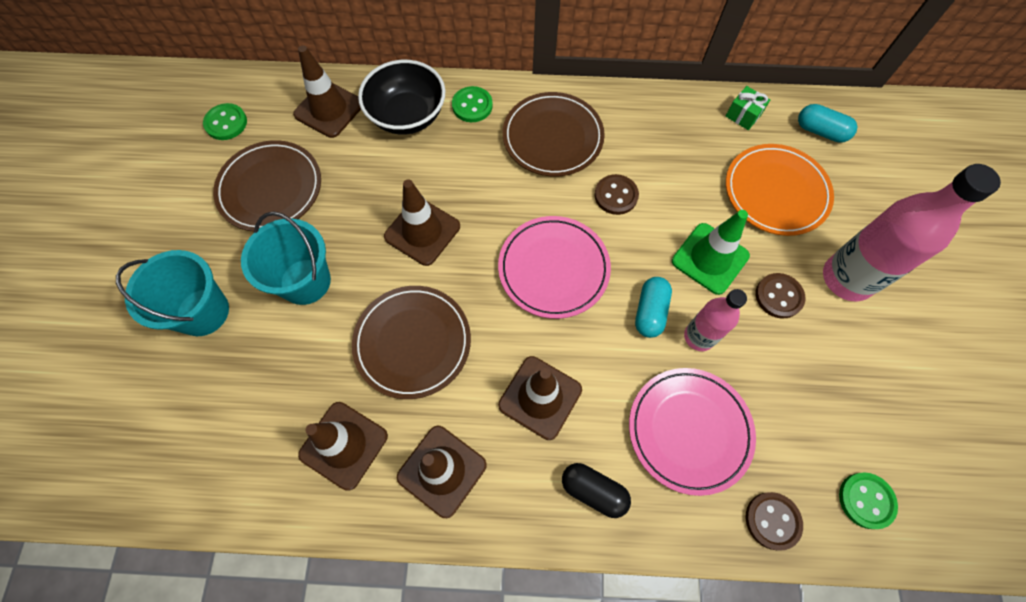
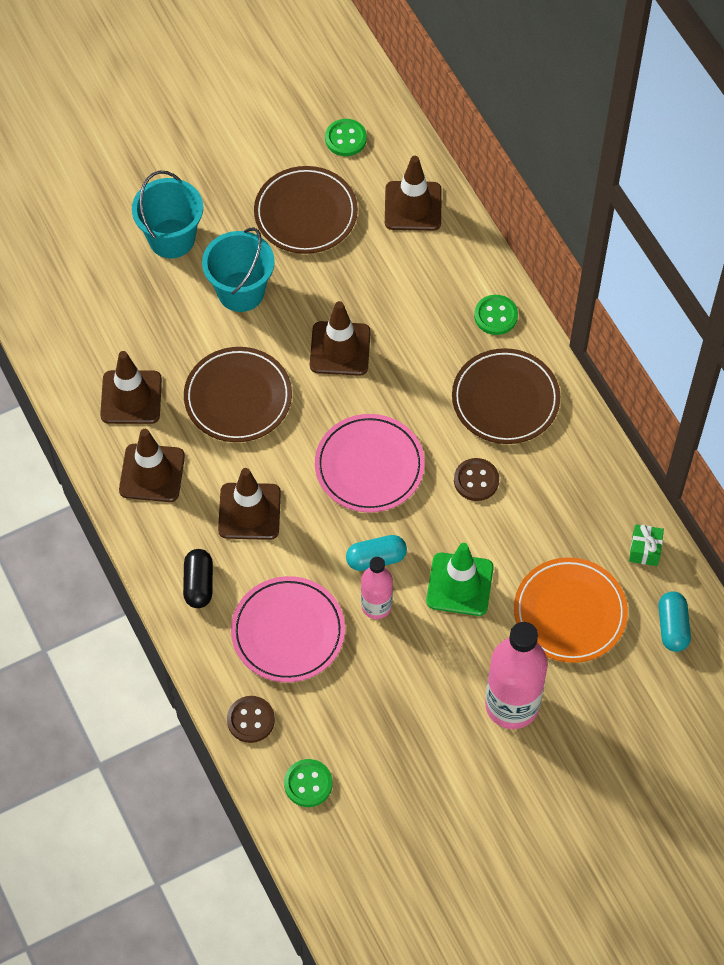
camera: 60 degrees right, 5 degrees down
(407, 116) = (448, 271): black bowl -> none
(778, 296) = (456, 654): brown button -> none

